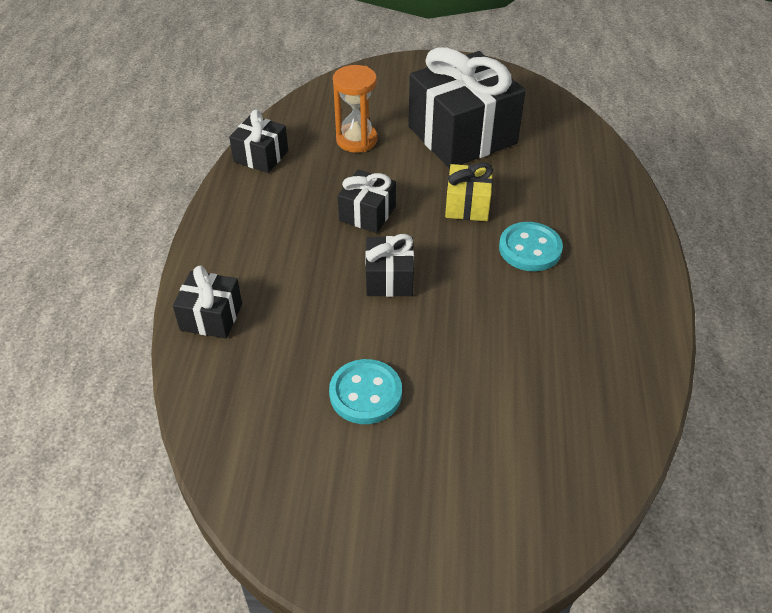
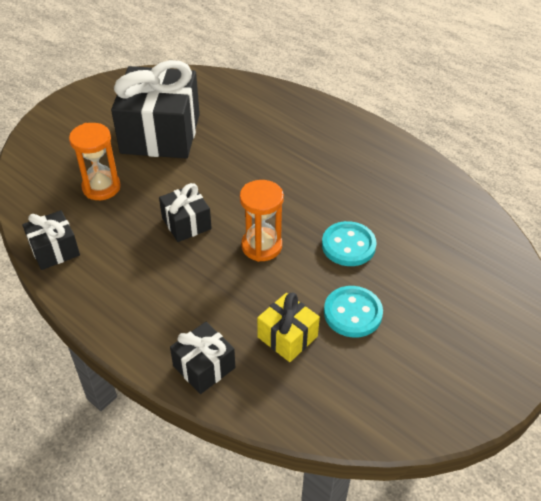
camera: 55 degrees left, 0 degrees up
(389, 279) = (261, 246): black gift -> orange hourglass
(467, 205) = (231, 170): yellow gift -> yellow gift (287, 337)
(530, 249) = (299, 165): turquoise button -> turquoise button (348, 245)

